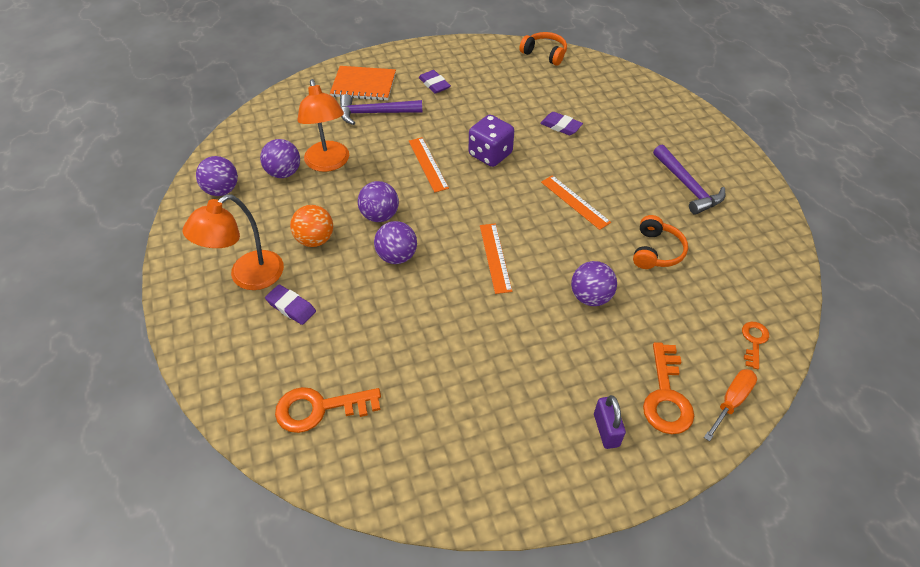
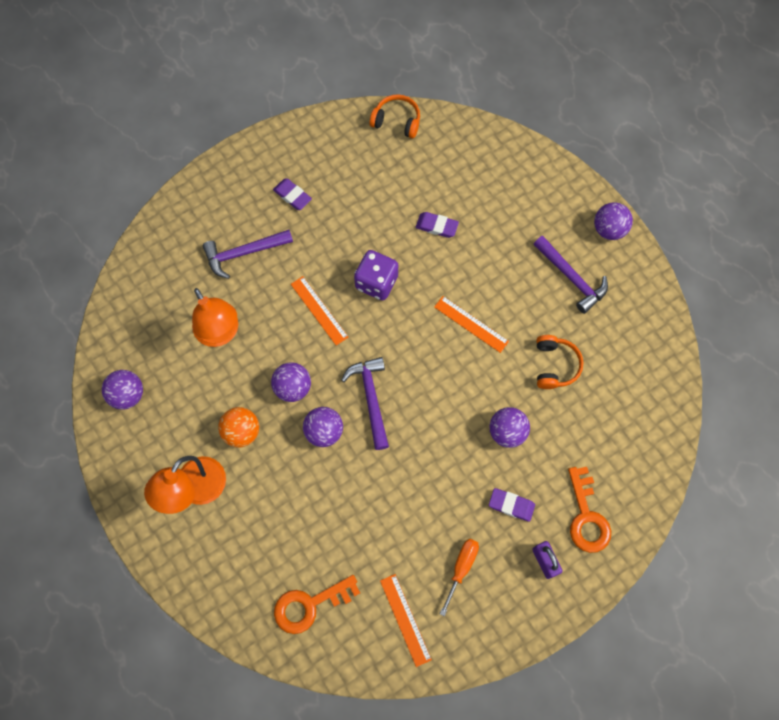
camera: 15 degrees left, 20 degrees up
(284, 173) = (180, 357): purple ball -> purple ball (609, 229)
(291, 307) = (248, 512): purple eraser -> purple eraser (511, 505)
(363, 85) = (218, 214): orange notebook -> none
(454, 240) = (371, 399): none -> purple hammer
(495, 257) = (413, 409): orange ruler -> orange ruler (405, 619)
(731, 401) = (638, 507): orange screwdriver -> orange screwdriver (461, 568)
(754, 341) = (650, 443): orange key -> none

